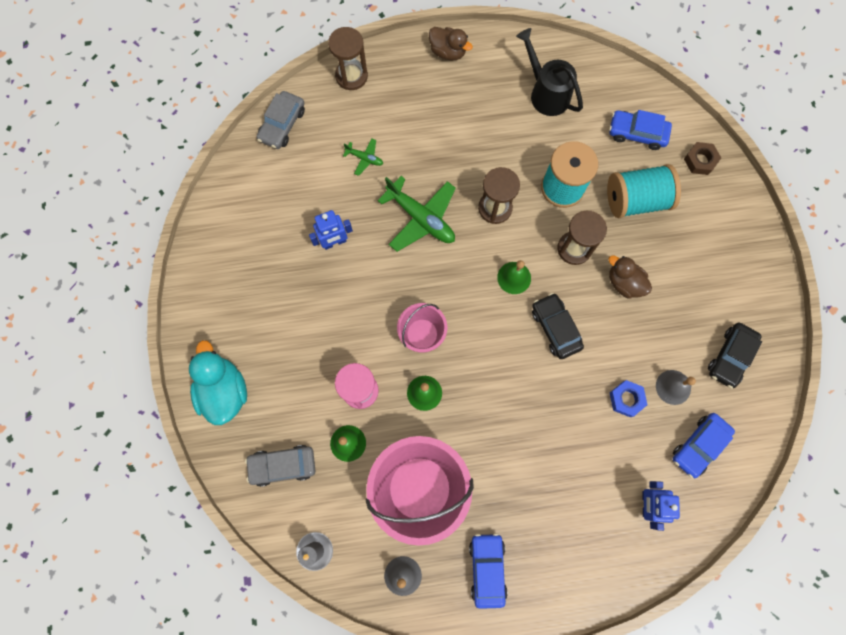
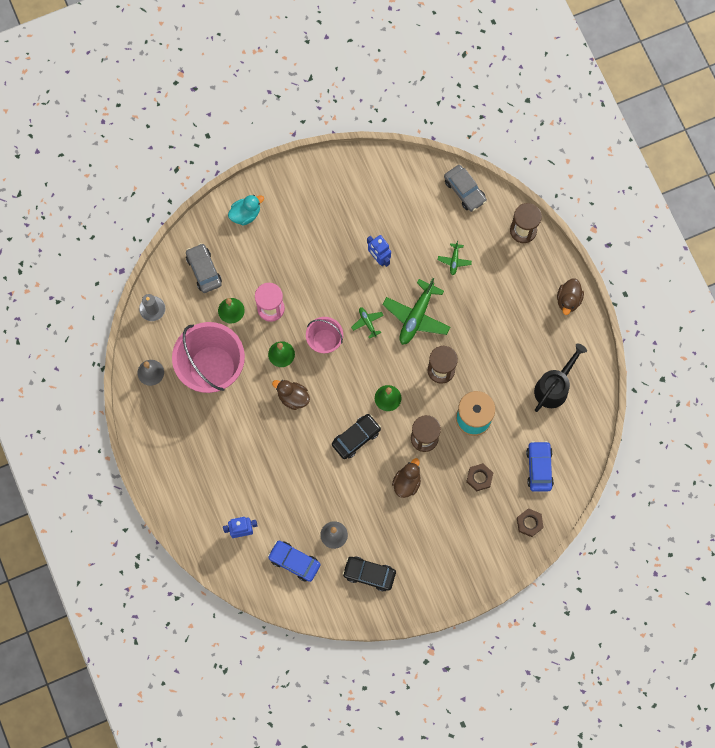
camera: 75 degrees right, 0 degrees up
(224, 391) = (245, 214): turquoise duck -> turquoise duck, size x0.66
(282, 125) = (464, 190): grey car -> grey car turned 135 degrees counterclockwise
(412, 277) = (367, 322): none -> green plane
(484, 392) = (293, 397): none -> brown duck
(487, 569) = (169, 428): blue car -> none
(626, 399) = (315, 501): blue nut -> none
(635, 200) = (479, 478): turquoise spool -> brown nut

